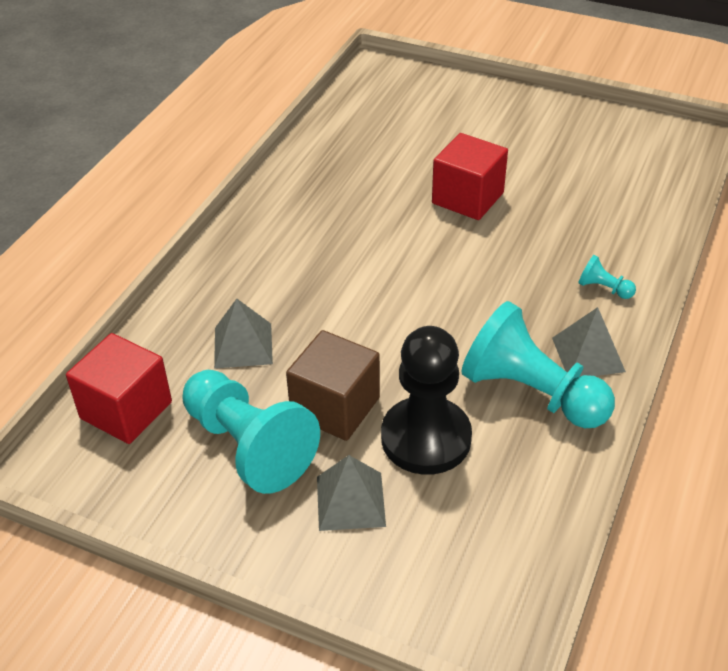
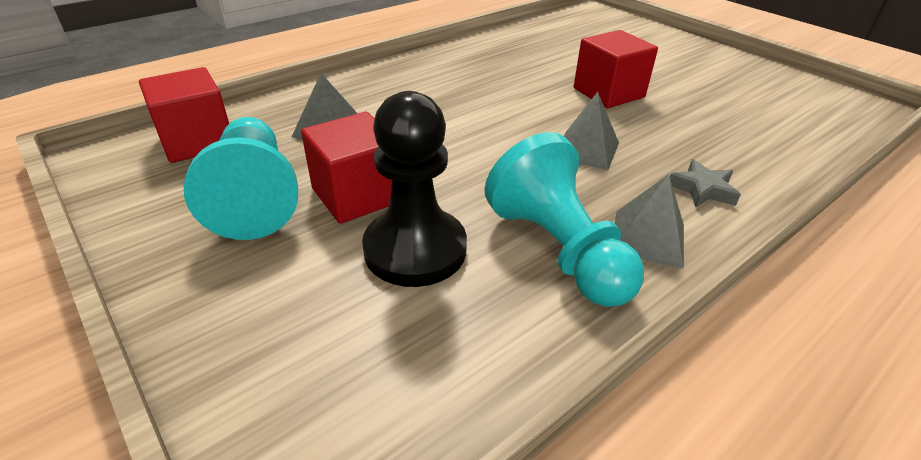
camera: 25 degrees right, 5 degrees down
(335, 407) = (357, 195): brown cube -> red cube
(350, 501) = (291, 275): grey pyramid -> grey pyramid (586, 149)
(603, 288) = (702, 189): turquoise pawn -> grey star

